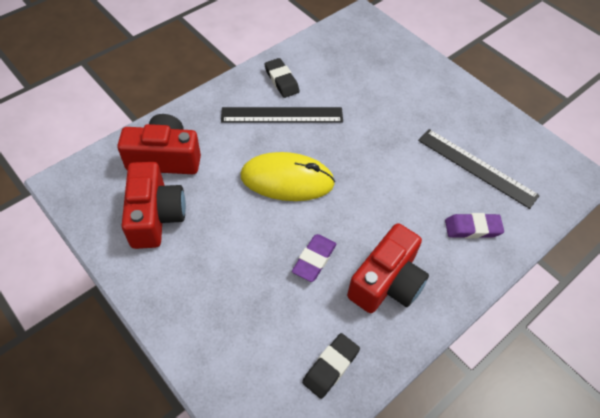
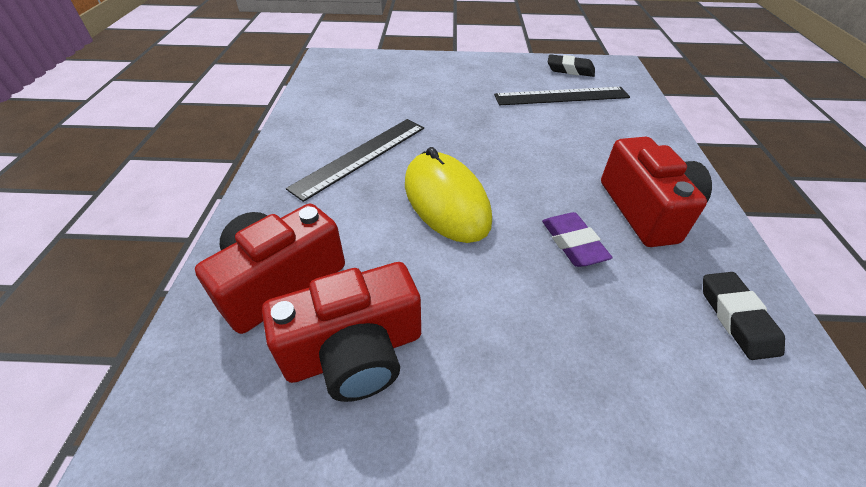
camera: 45 degrees left, 10 degrees down
(155, 216) = (355, 351): red camera -> red camera turned 120 degrees clockwise
(281, 81) = (320, 133): black eraser -> black eraser (570, 70)
(287, 180) = (446, 201): yellow mouse -> yellow mouse turned 75 degrees counterclockwise
(472, 228) = (624, 131): purple eraser -> none

